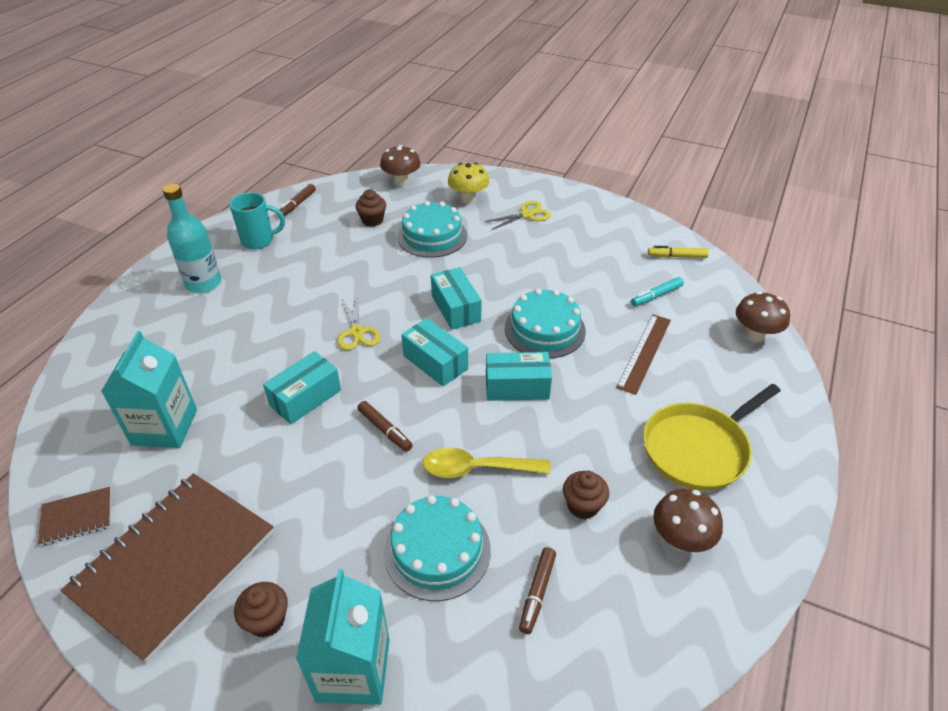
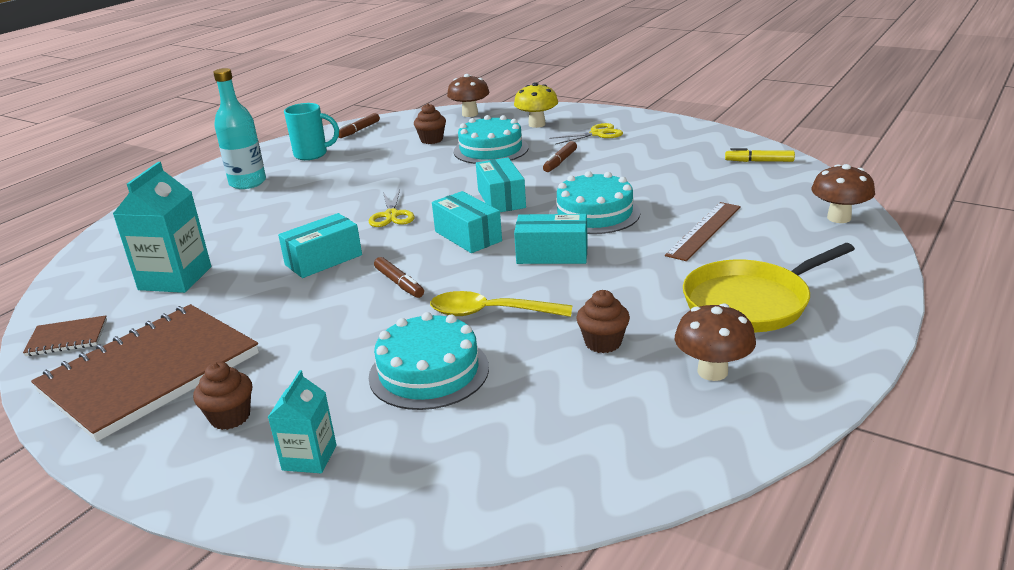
camera: 10 degrees right, 15 degrees down
(353, 669) = (309, 457): turquoise carton -> turquoise carton, size x0.57
(537, 592) = (532, 407): brown marker -> brown marker (560, 162)
(656, 296) = (728, 189): turquoise marker -> none

